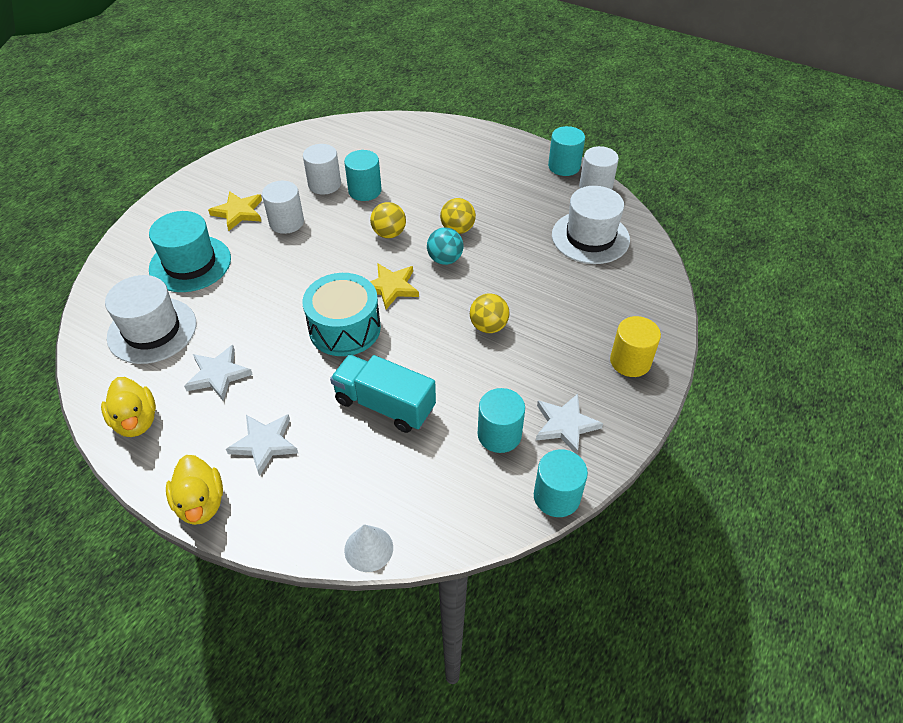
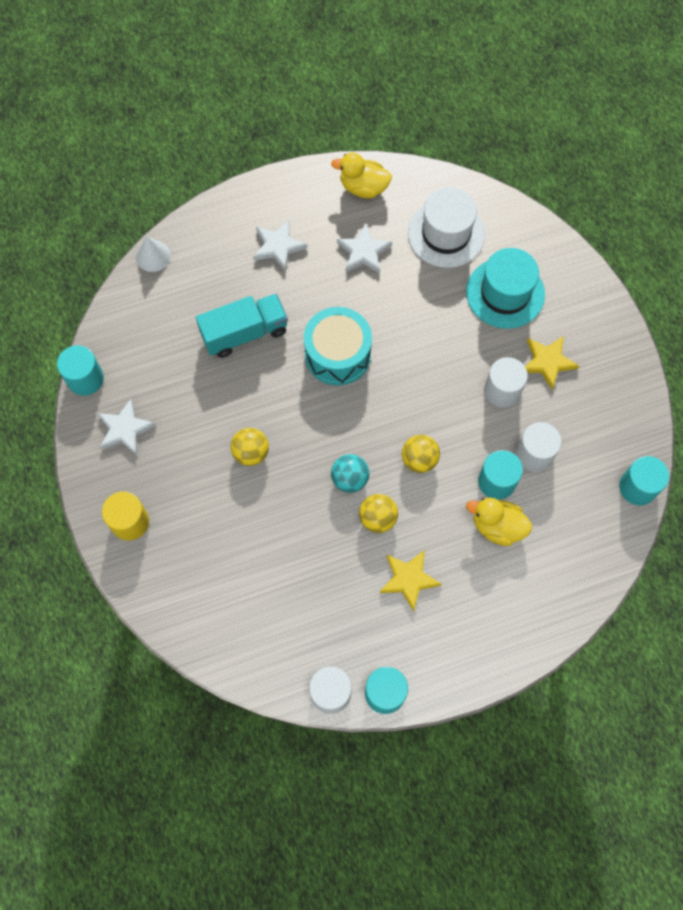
camera: 130 degrees right, 20 degrees up
(201, 503) = (265, 191): yellow duck -> yellow duck (497, 526)
(391, 287) = (353, 415): yellow star -> yellow star (408, 579)
(499, 434) = (157, 383): turquoise cylinder -> turquoise cylinder (638, 487)
(590, 237) = (272, 620): white hat -> none

